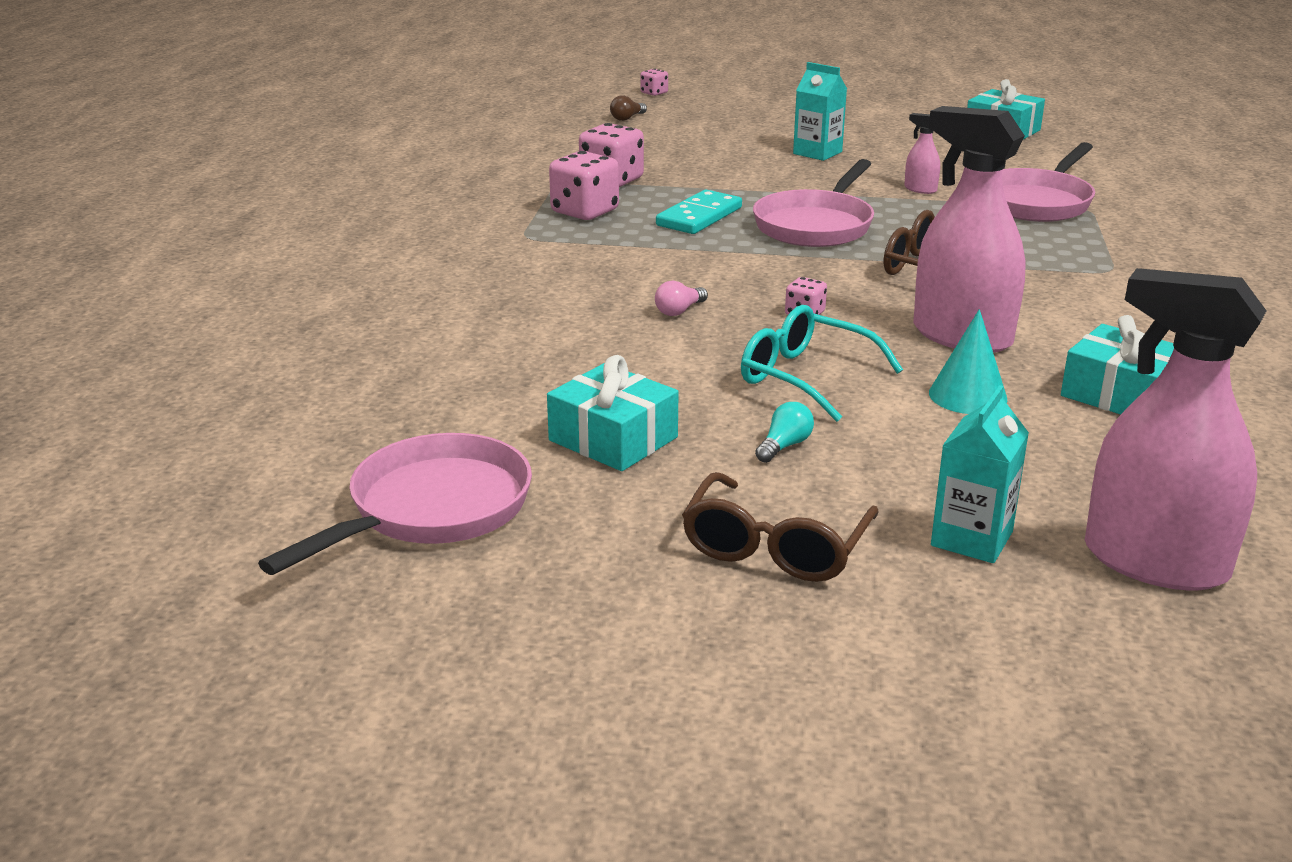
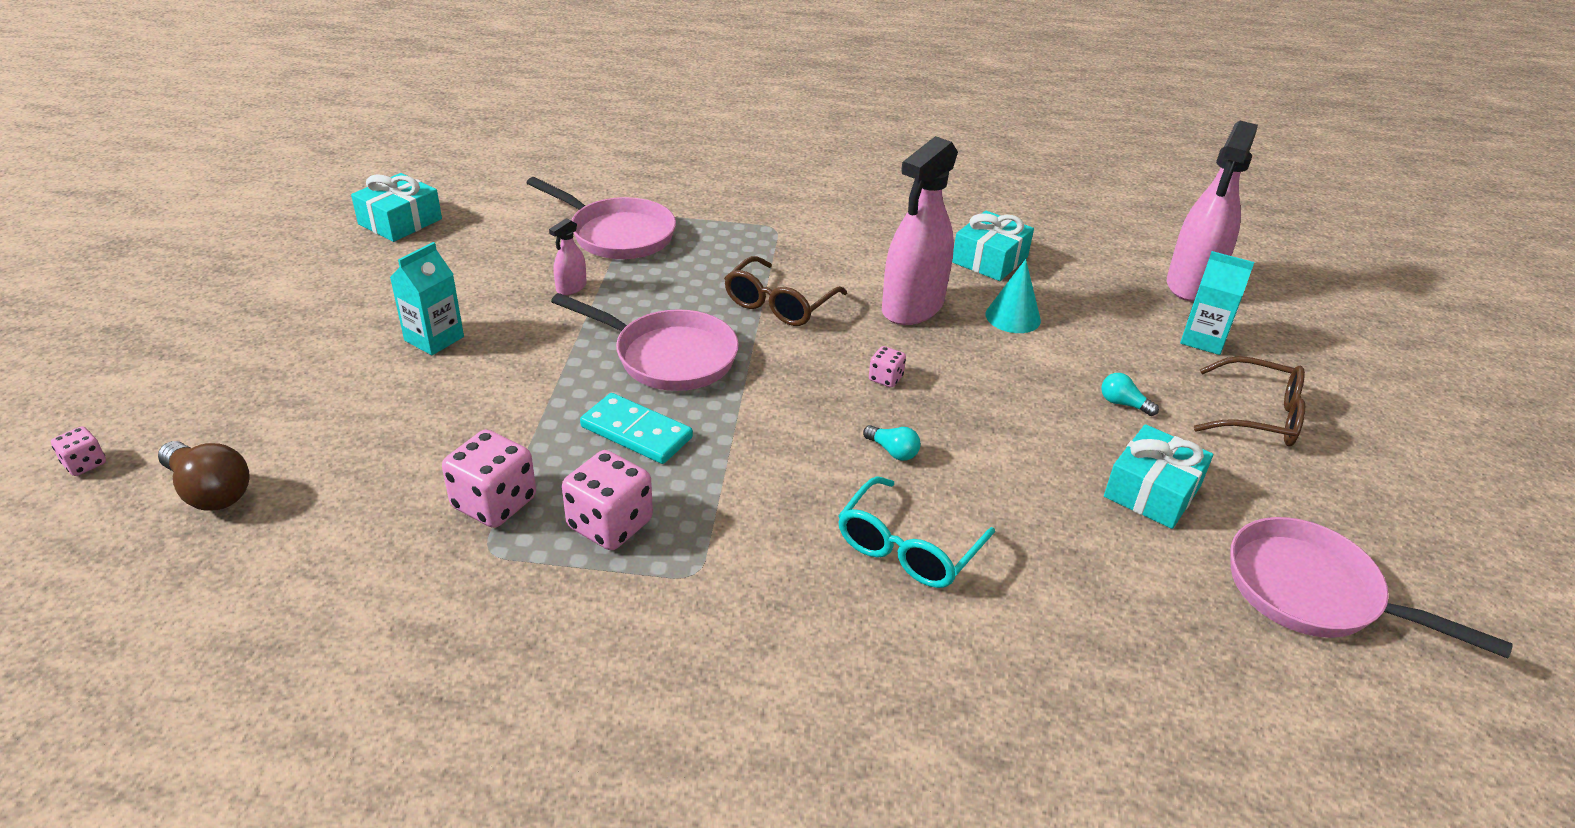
camera: 95 degrees left, 10 degrees up
(627, 118) = (210, 491): brown light bulb -> brown light bulb, size x1.80
(679, 311) = (892, 451): pink light bulb -> turquoise light bulb
(806, 377) = (1008, 386): turquoise glasses -> turquoise glasses (908, 547)

